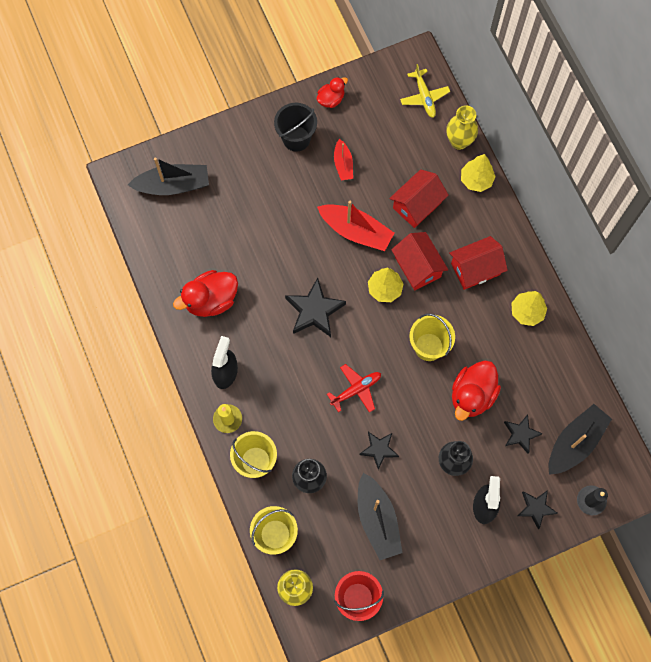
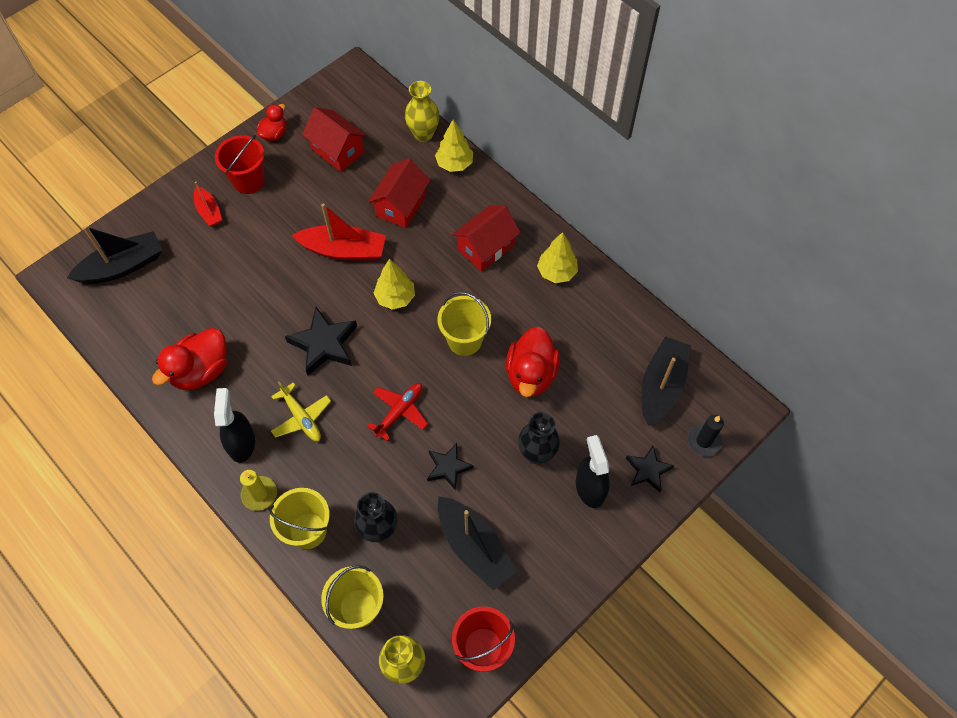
camera: 20 degrees left, 10 degrees down
(296, 138) = (248, 181): black bucket -> red bucket
(343, 164) = (308, 190): red boat -> red boat (209, 211)
(418, 267) = (423, 264): red house -> red house (337, 150)
(424, 97) = (372, 104): yellow plane -> yellow plane (301, 417)
(520, 434) = (600, 397): black star -> none

